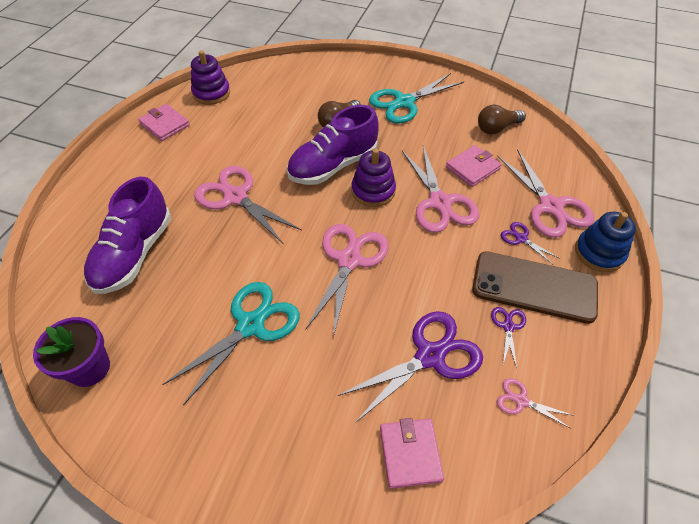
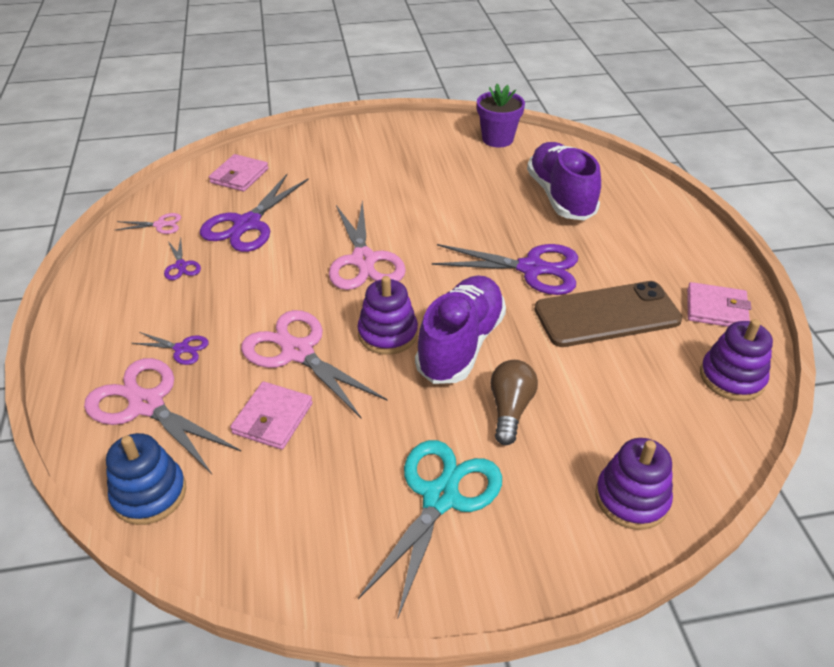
camera: 150 degrees right, 10 degrees down
(235, 197) = (531, 268): pink scissors -> purple scissors
(250, 325) = (410, 192): turquoise scissors -> none
(320, 72) = (631, 498): none -> purple stacking toy
(410, 453) = (239, 176): pink wallet -> pink wallet turned 60 degrees clockwise
(496, 128) = (257, 513): brown light bulb -> none
(534, 287) = (159, 306): brown phone -> brown phone (607, 315)
(599, 253) = (80, 368): blue stacking toy -> blue stacking toy (149, 494)

